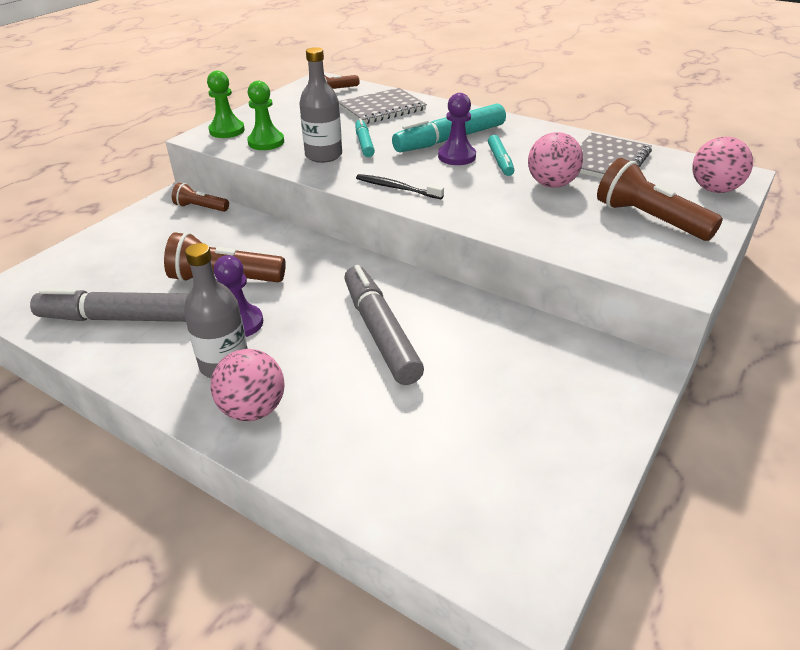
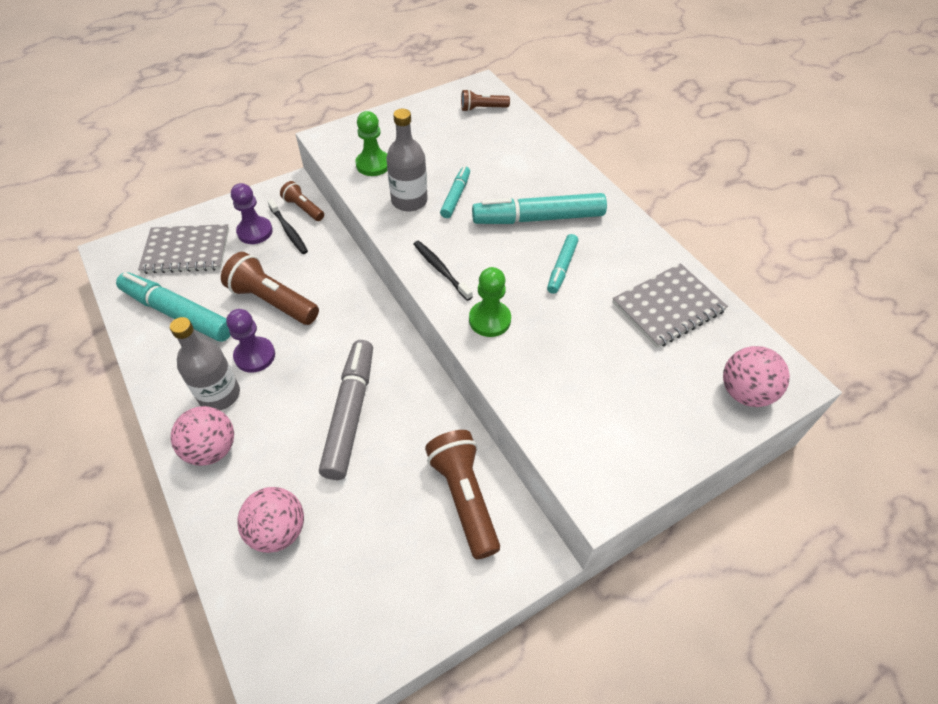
camera: 25 degrees right, 15 degrees up
(121, 318) = (178, 313): grey marker -> turquoise marker
(198, 226) = (289, 231): none -> black toothbrush
(227, 130) = (351, 136): green pawn -> green pawn (489, 320)
(382, 108) = (507, 150): grey notebook -> grey notebook (186, 251)
(456, 156) = (525, 246): purple pawn -> purple pawn (255, 232)
(551, 184) = (585, 320): pink ball -> pink ball (278, 530)
(649, 219) = (639, 406): brown flashlight -> brown flashlight (464, 497)

